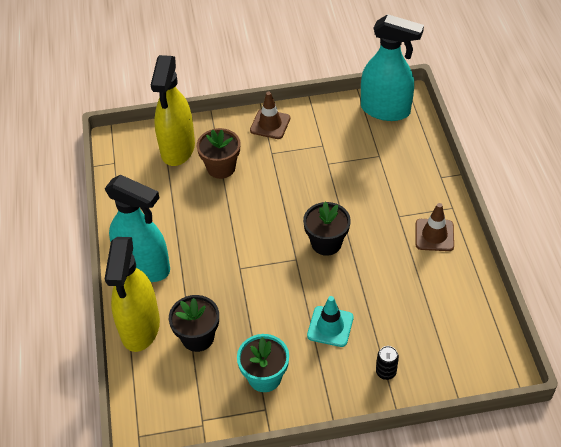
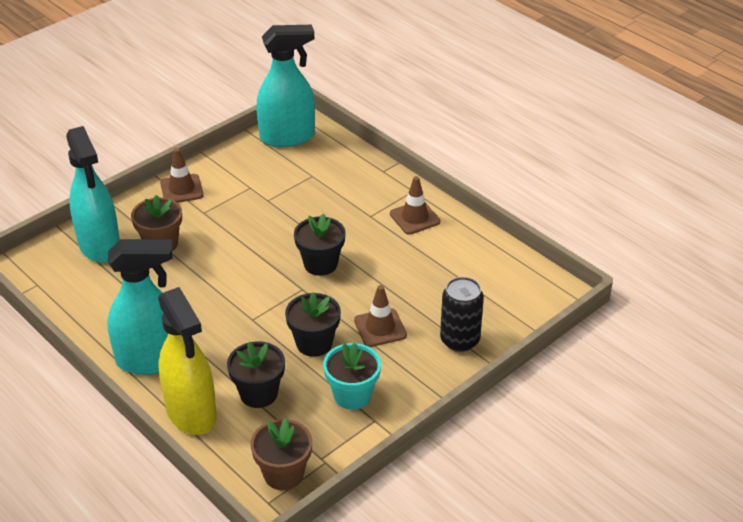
camera: 35 degrees left, 10 degrees down
(166, 418) = (283, 474): none -> brown flower pot
(177, 149) = (99, 246): yellow spray bottle -> turquoise spray bottle
(269, 314) = (314, 343): none -> black flower pot
(330, 326) = (380, 328): turquoise traffic cone -> brown traffic cone
(386, 372) = (459, 340): black can -> black can, size x1.81

